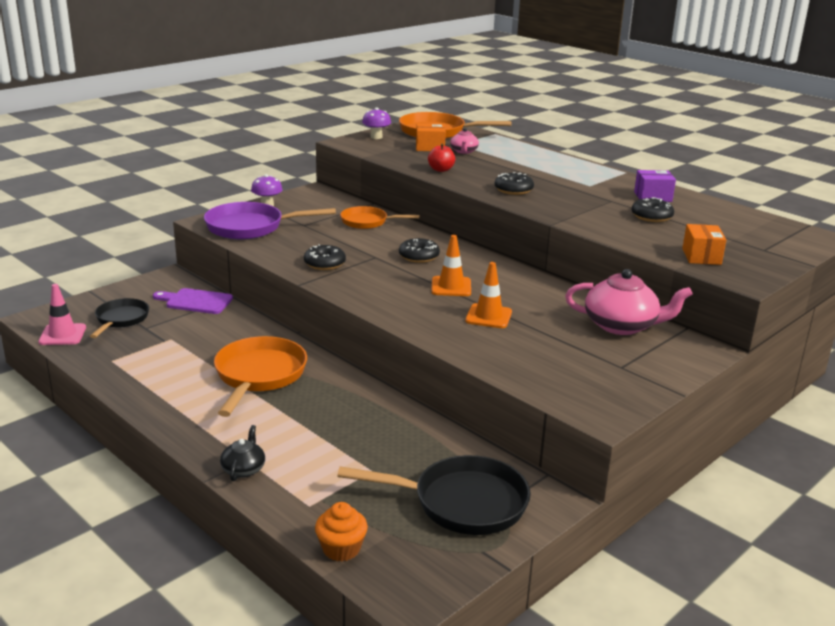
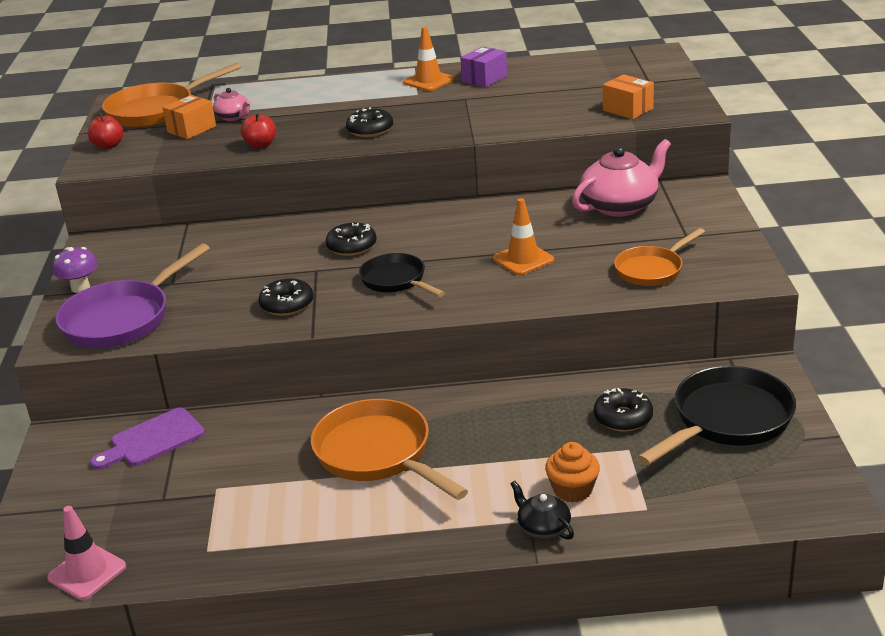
camera: 45 degrees left, 5 degrees up
(121, 319) = (115, 512): black pan -> black pan (396, 280)
(341, 549) = (731, 515): orange cupcake -> orange cupcake (572, 490)
(367, 222) = (227, 244): orange pan -> orange pan (652, 270)
(376, 137) = (108, 146): purple mushroom -> red apple
(451, 287) = (440, 255): orange traffic cone -> orange traffic cone (428, 81)
(651, 216) = (523, 96): black donut -> black donut (623, 418)

